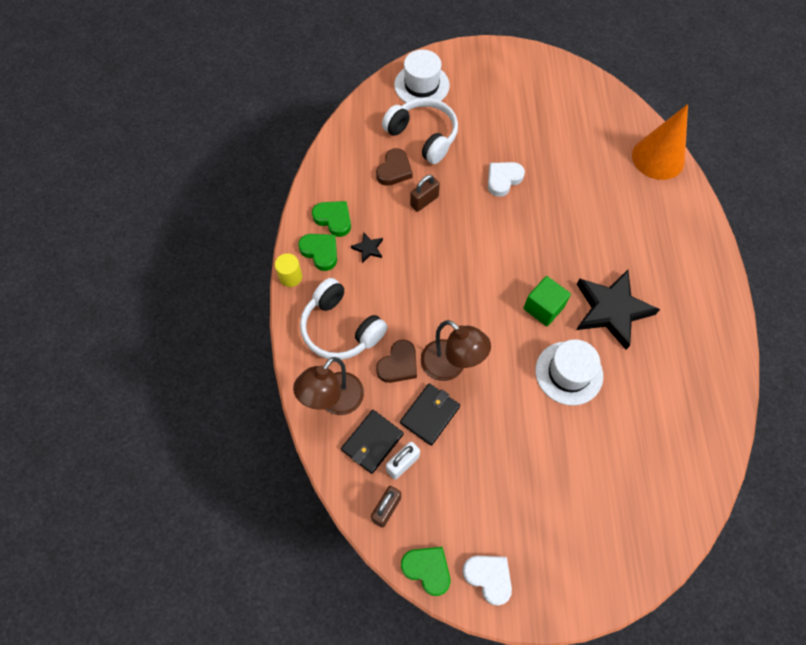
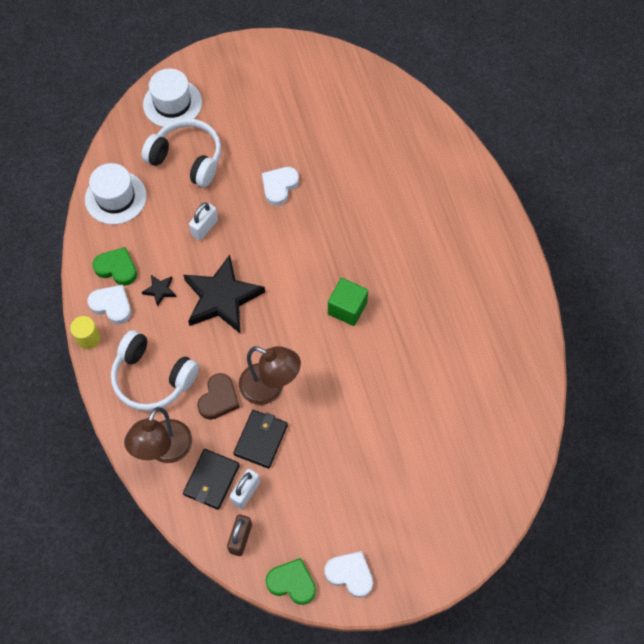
camera: 15 degrees left, 0 degrees up
(320, 252) = (112, 305): green heart -> white heart
(394, 170) = (166, 202): brown heart -> none
(424, 201) = (205, 228): brown padlock -> white padlock
(569, 373) = (384, 366): white hat -> white hat (115, 197)
(611, 310) = (412, 294): black star -> black star (222, 298)
(658, 158) = (428, 128): orange cone -> none

